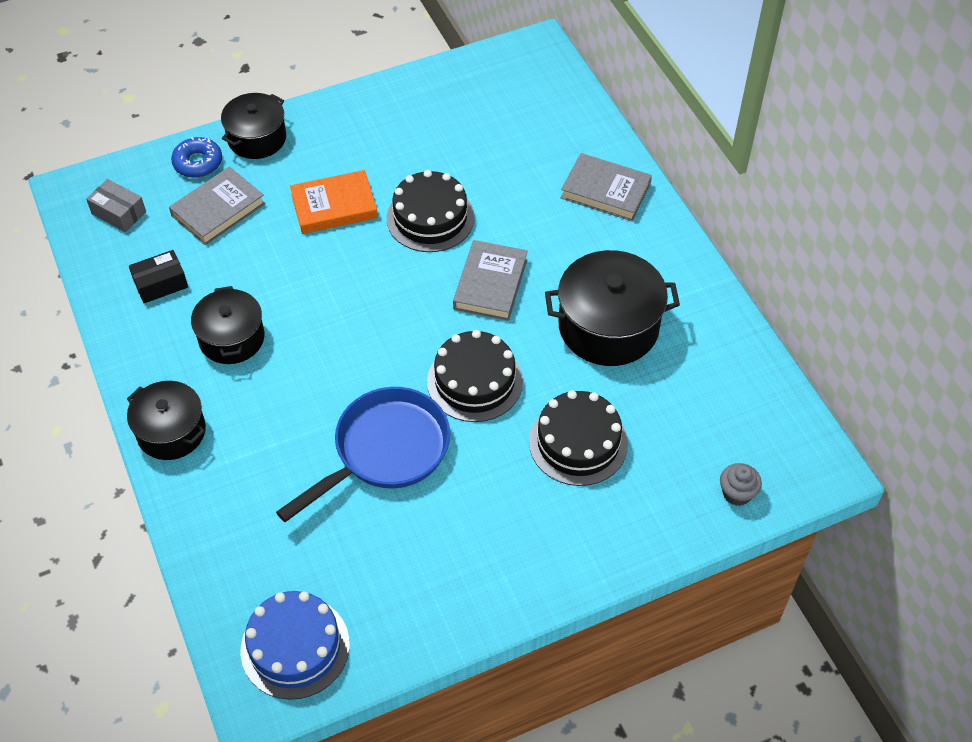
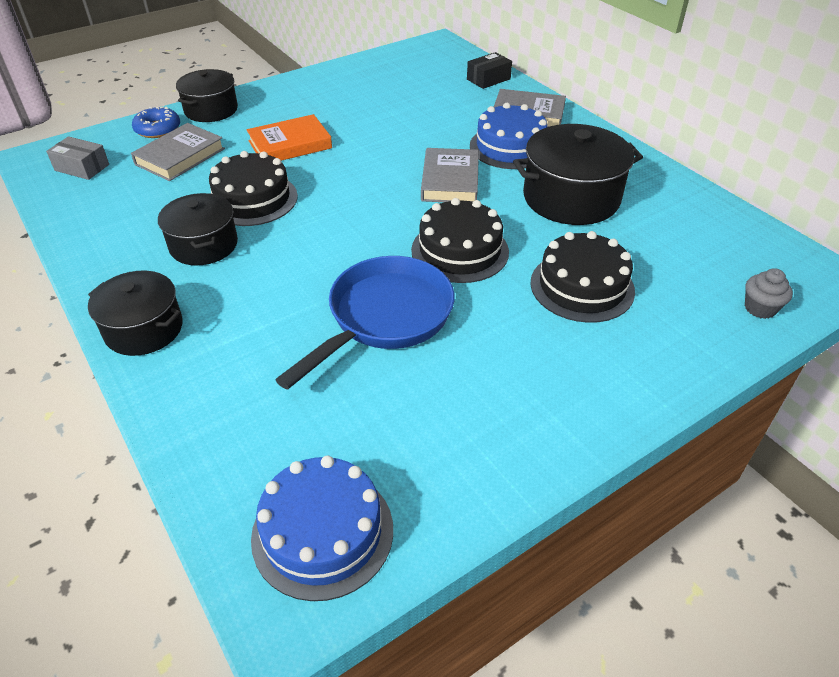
camera: 10 degrees left, 10 degrees down
(160, 284) = (126, 212): black box -> black box (488, 79)
(430, 218) = (380, 144): black cake -> black cake (252, 199)
(568, 241) = (510, 147): none -> blue cake

